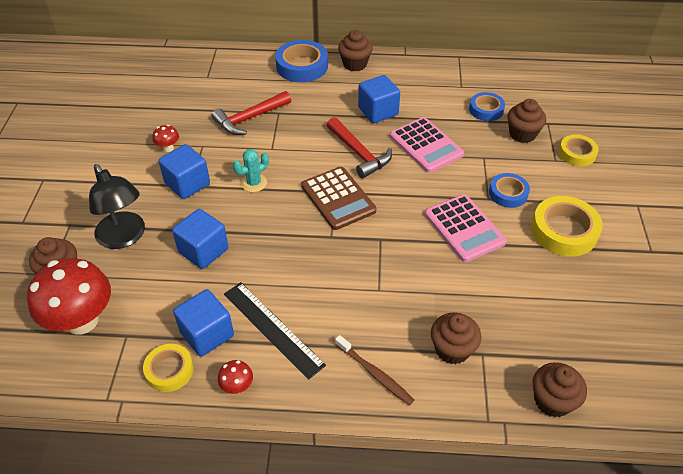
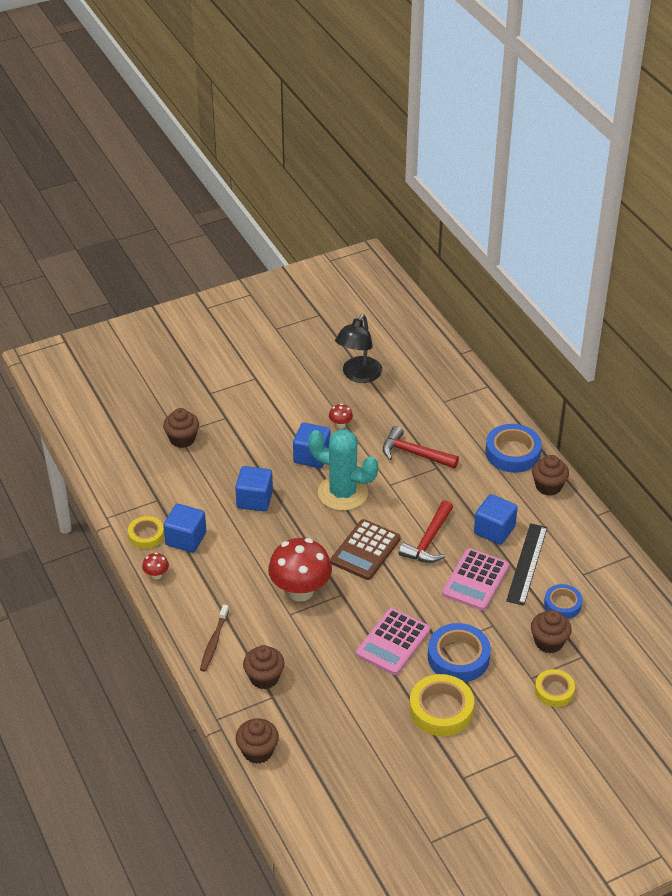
camera: 60 degrees right, 5 degrees down
(82, 321) = (153, 472): red mushroom -> red mushroom (300, 591)
(124, 237) = (235, 452): black lamp -> black lamp (358, 375)
(254, 183) = (342, 493): turquoise cactus -> turquoise cactus, size x2.09
(273, 328) = (214, 571): black ruler -> black ruler (527, 564)
(508, 193) = (458, 657): blue tape -> blue tape, size x1.62

